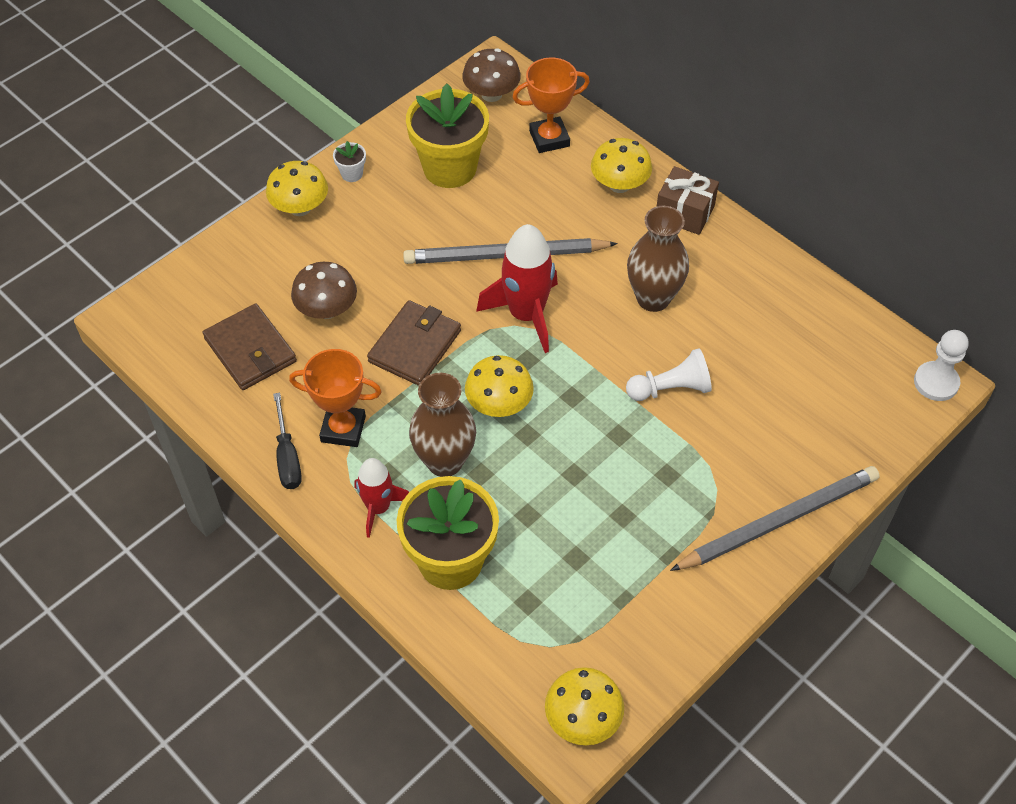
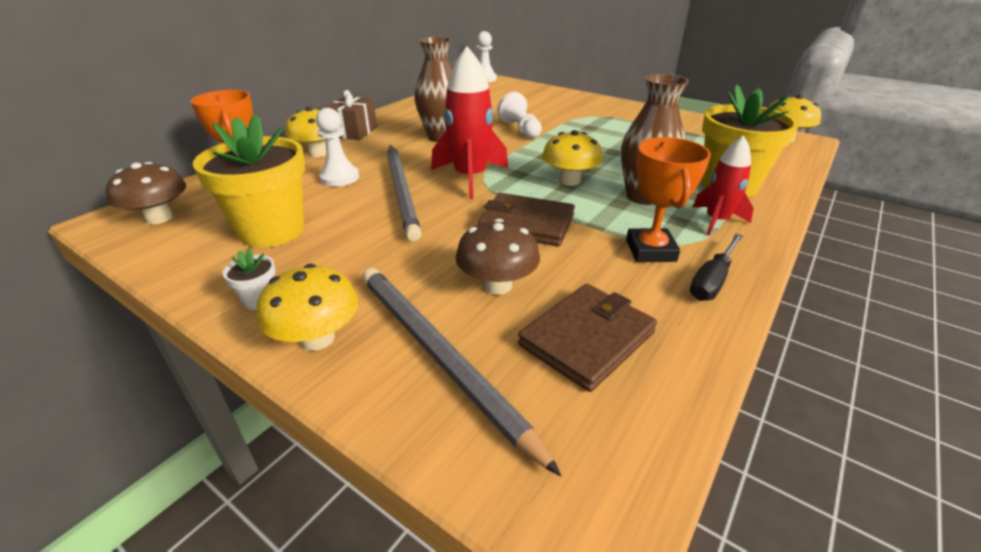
camera: 100 degrees left, 20 degrees down
(287, 456) = (712, 280): black screwdriver -> black screwdriver turned 150 degrees clockwise
(549, 206) = (339, 177): none -> white pawn
(778, 521) = (599, 104): grey pencil -> grey pencil (440, 357)

